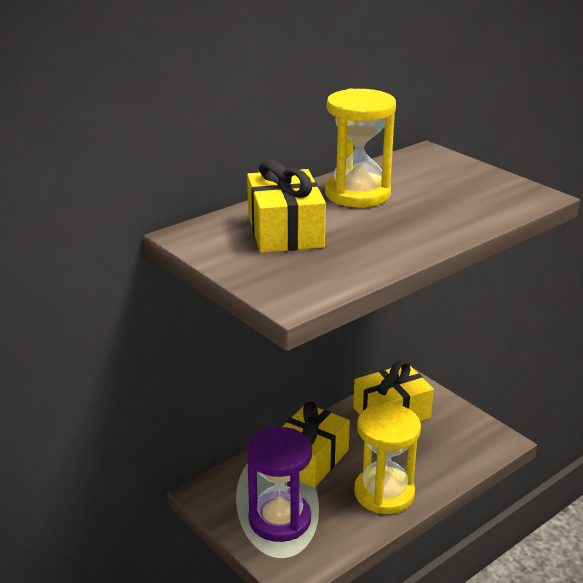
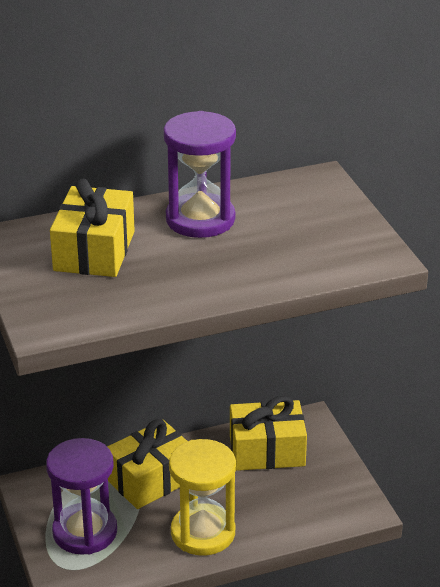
camera: 20 degrees right, 5 degrees up
(357, 194) = (200, 219): yellow hourglass -> purple hourglass

